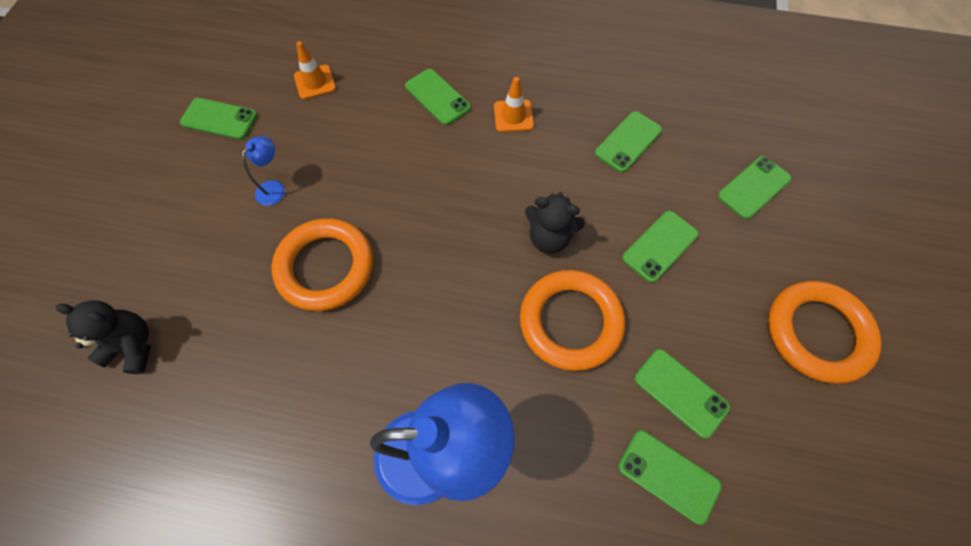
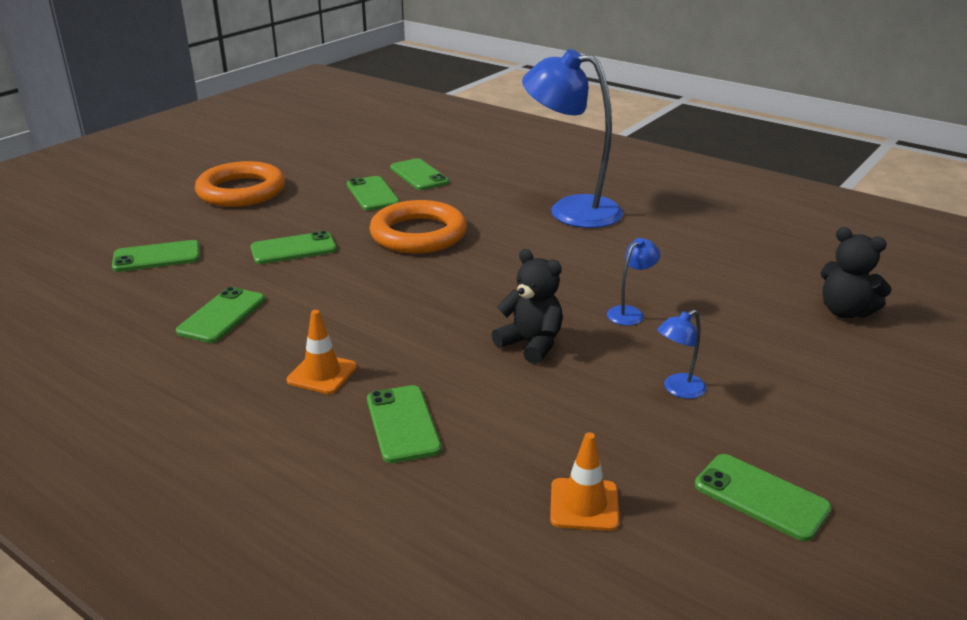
camera: 155 degrees left, 35 degrees down
(325, 267) = (630, 313): orange ring -> blue lamp
(549, 237) = (386, 277): black teddy bear -> black teddy bear (531, 344)
(628, 142) = (222, 315): green phone -> green phone turned 45 degrees counterclockwise

